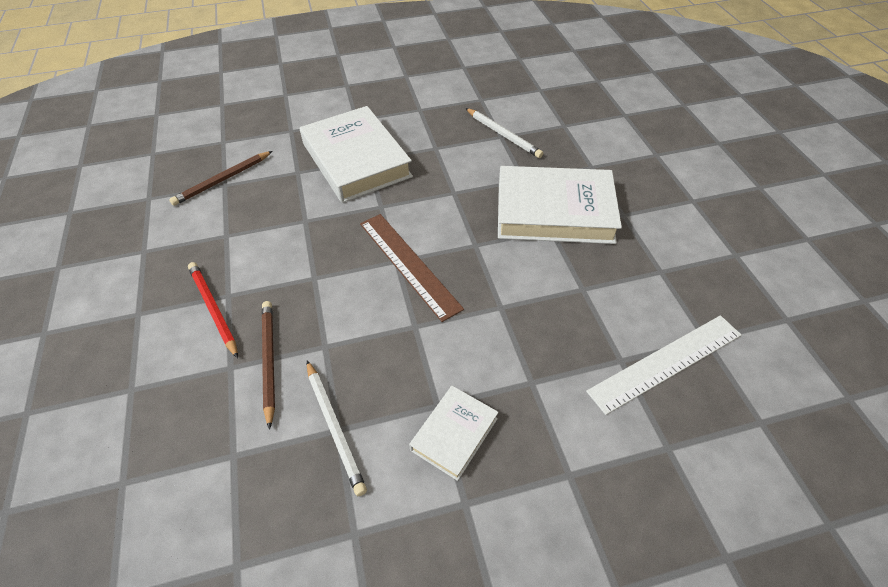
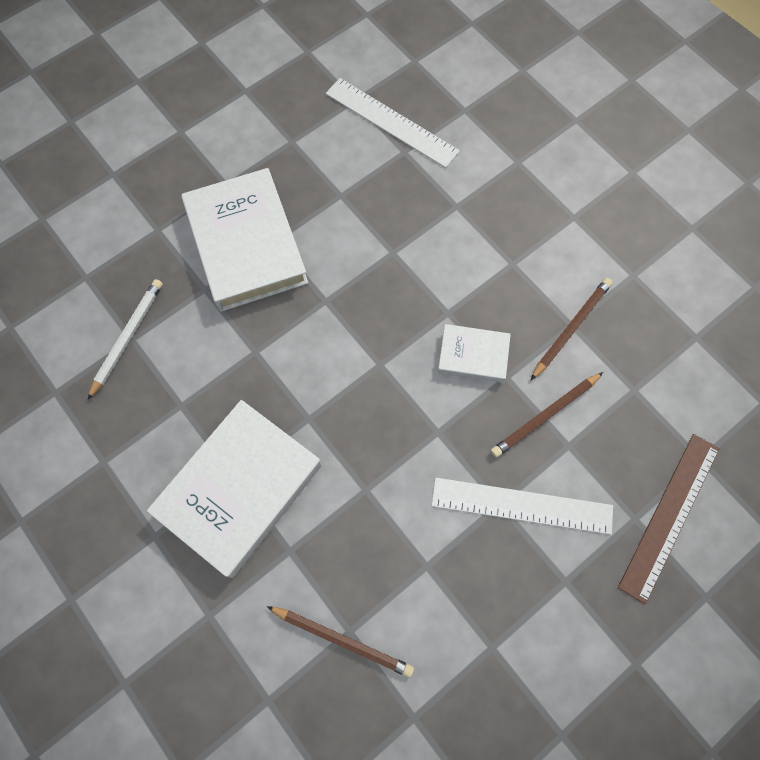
camera: 115 degrees left, 20 degrees up
(214, 309) = (522, 506): red pencil -> white ruler
(334, 427) = (571, 328): white pencil -> brown pencil
(408, 264) = (379, 351): brown ruler -> brown ruler (670, 516)
(454, 434) = (529, 242): white book -> white book (473, 355)

